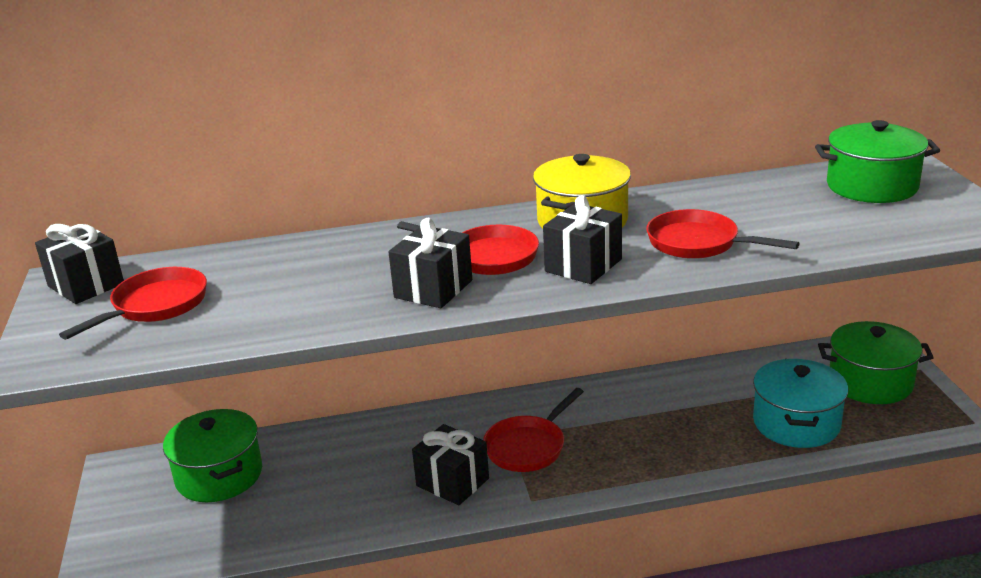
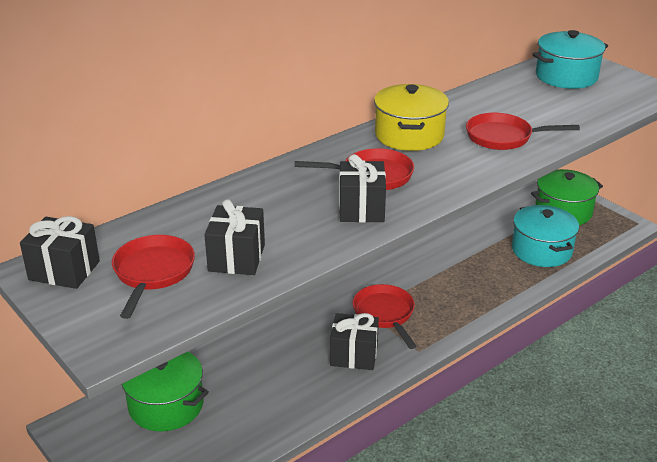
camera: 30 degrees left, 5 degrees up
(528, 447) = (385, 314): red pan -> red pan turned 150 degrees clockwise
(583, 265) = (446, 168): black gift -> black gift (237, 258)
(871, 186) = (566, 76): green pot -> turquoise pot

